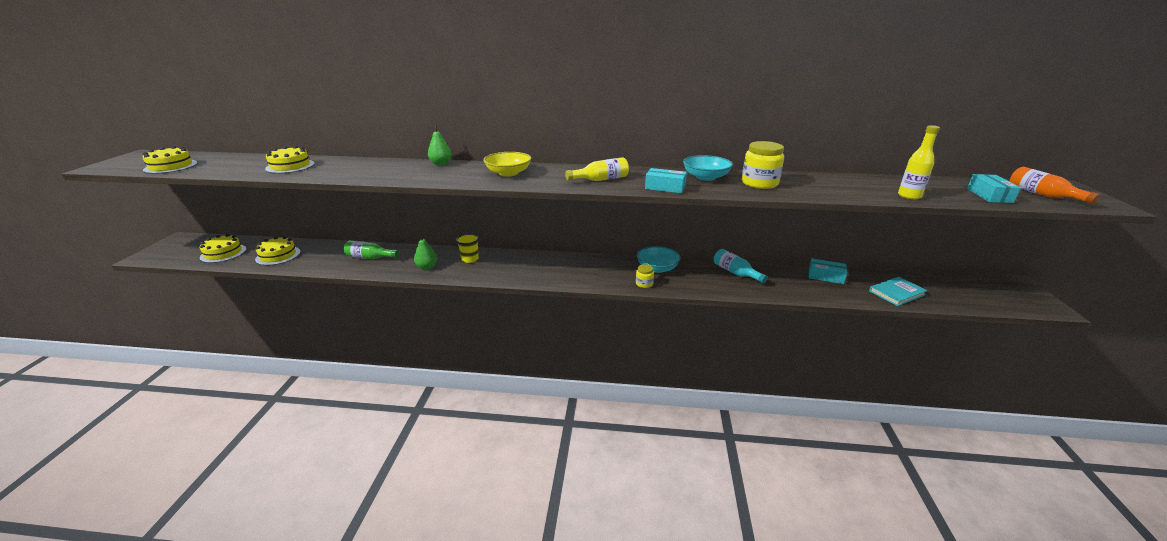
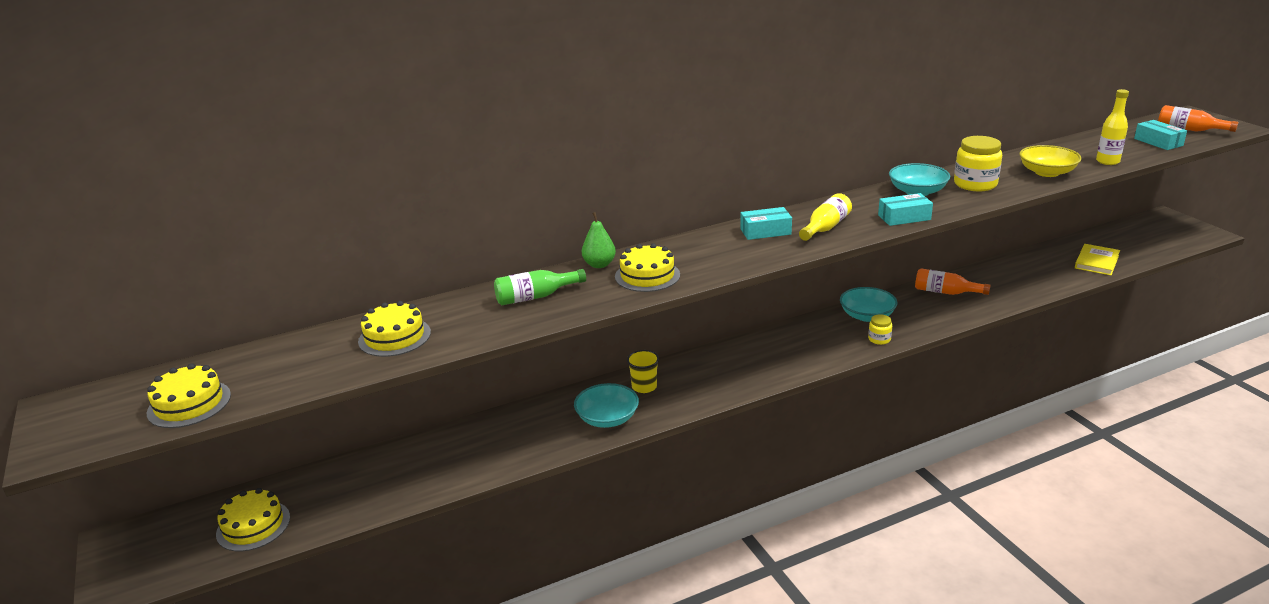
camera: 30 degrees left, 0 degrees up
(278, 255) = (357, 491): yellow cake -> yellow cake (647, 276)
(370, 257) = (506, 438): green bottle -> green bottle (535, 297)
(427, 267) = (607, 418): green pear -> turquoise bowl
(508, 173) = (710, 251): yellow bowl -> yellow bowl (1047, 172)
(735, 273) = (945, 292): turquoise bottle -> orange bottle
(825, 276) = (1024, 266): turquoise box -> turquoise box (765, 231)
(896, 293) = (1096, 262): turquoise book -> yellow book

